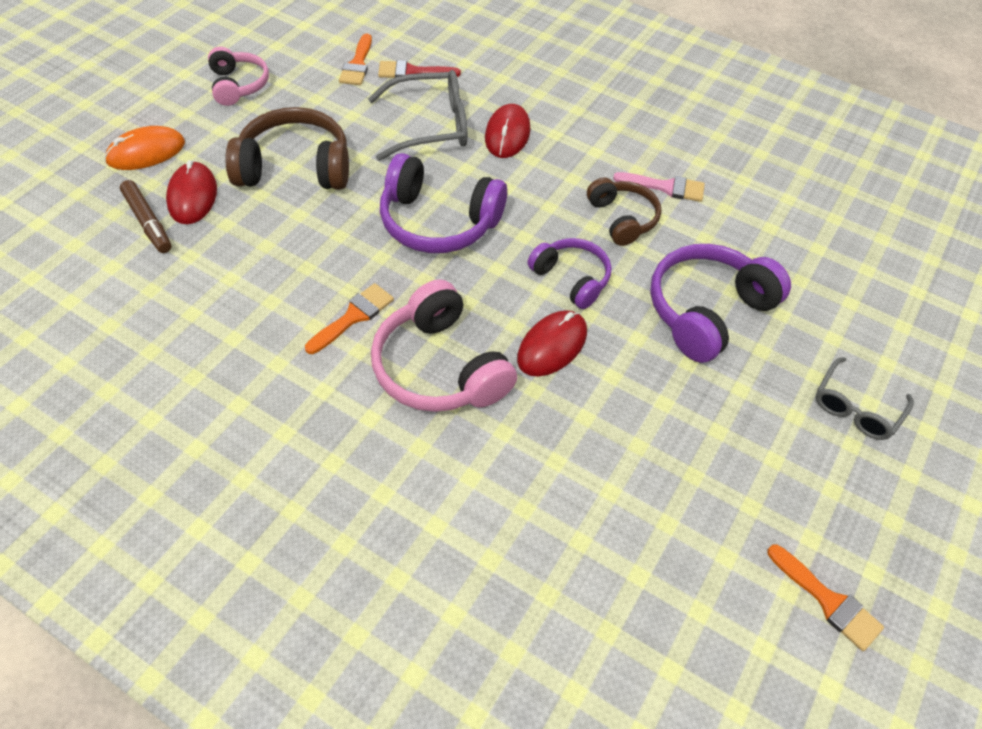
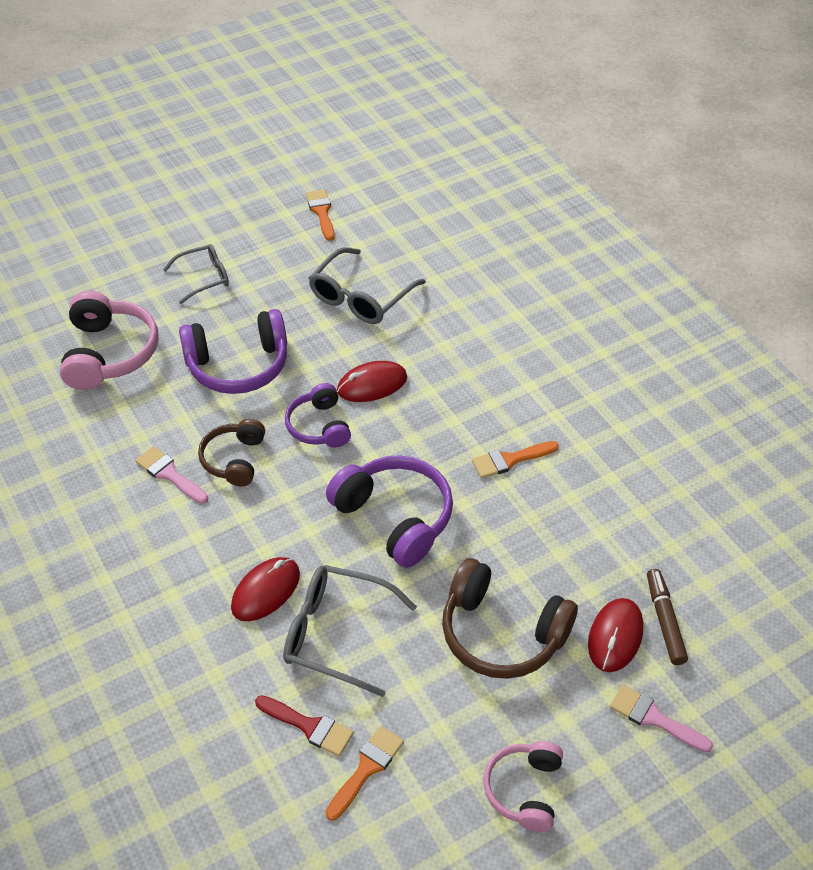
camera: 150 degrees left, 5 degrees down
(146, 152) = (654, 718): orange mouse -> pink brush
(440, 367) = (463, 399): pink headphones -> pink headphones (109, 353)
(653, 463) = (361, 297): none -> grey glasses

